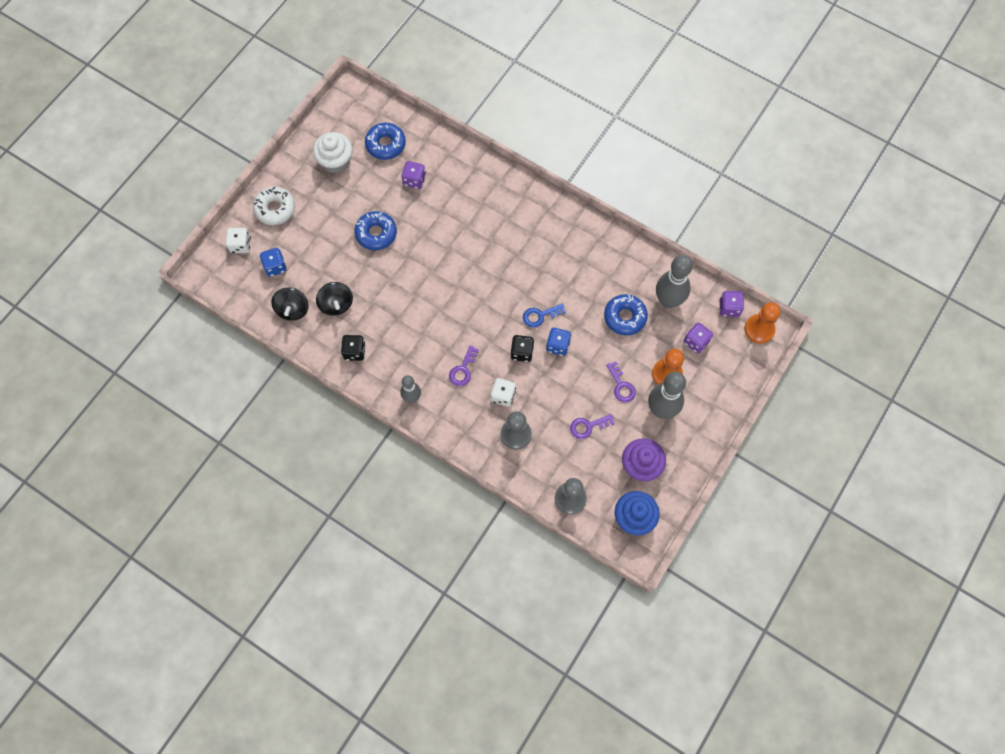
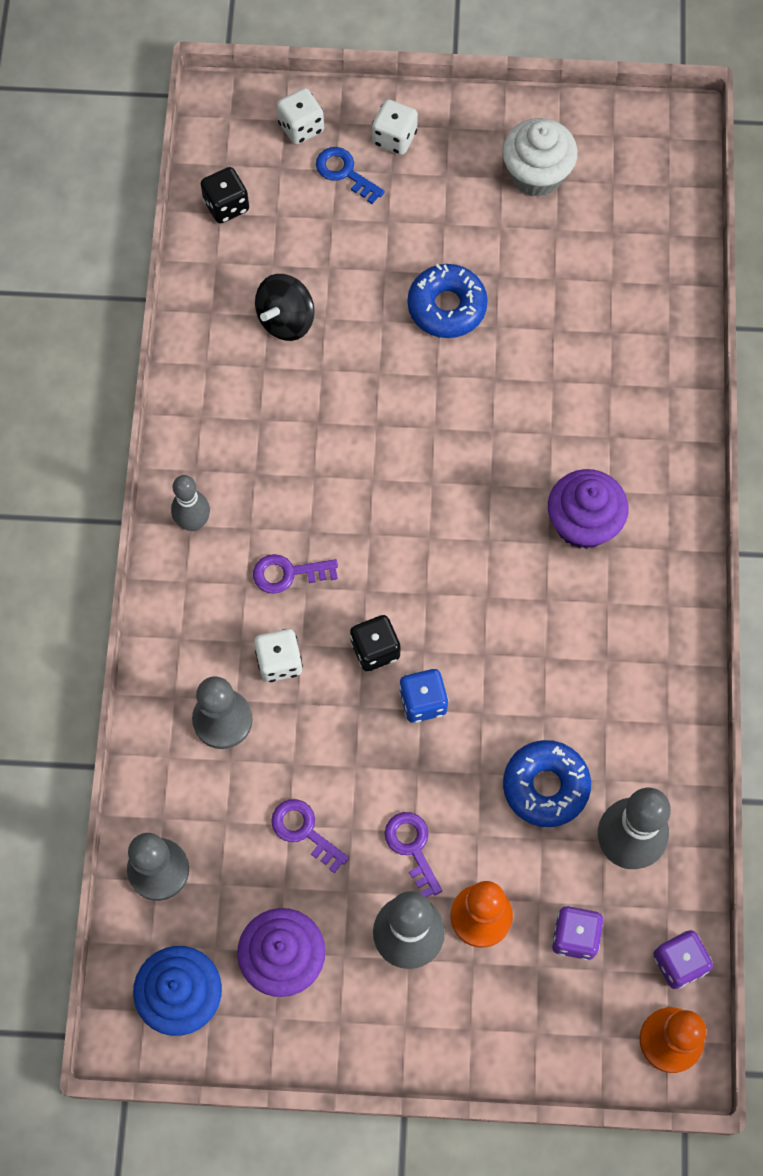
camera: 60 degrees right, 0 degrees up
(275, 209) = (394, 138): white donut -> white dice
(275, 266) = (295, 196): blue dice -> none
(293, 309) = (238, 263): black spinning top -> none
(354, 351) = (221, 393): black dice -> black dice (226, 206)
(385, 144) = (617, 229): blue donut -> none
(414, 180) = (581, 309): purple dice -> none
(515, 236) = (583, 523): none -> purple cupcake
(540, 316) = (460, 643): blue key -> blue key (345, 173)
(621, 385) = (412, 848): purple key -> purple key turned 120 degrees clockwise

